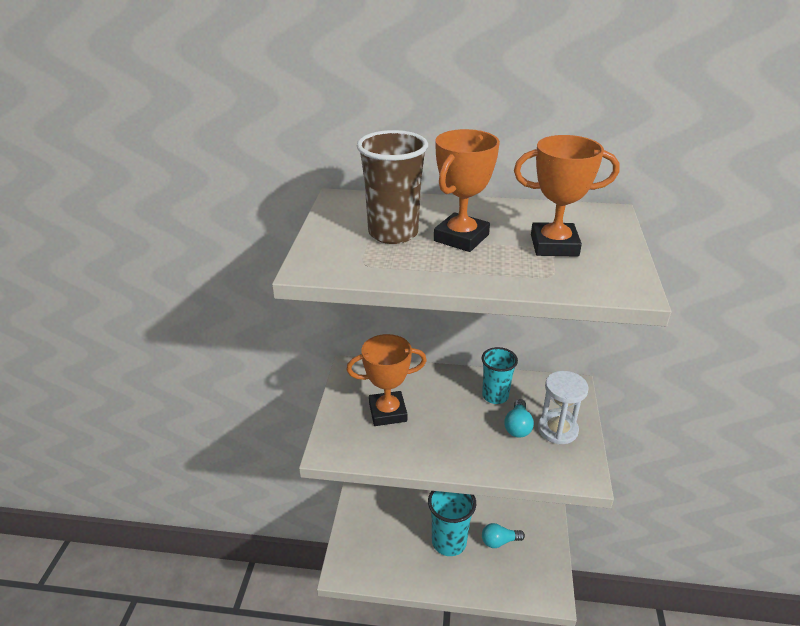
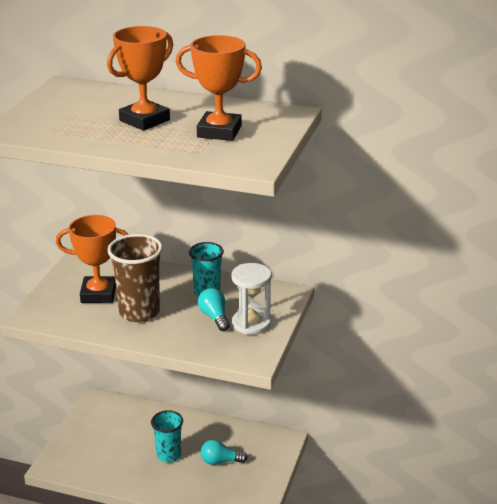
camera: 10 degrees right, 5 degrees down
(393, 233) = (90, 113): brown cup -> brown cup (139, 312)
(449, 542) = (168, 455): turquoise cup -> turquoise cup, size x0.66
(517, 426) = (214, 317): turquoise light bulb -> turquoise light bulb turned 135 degrees clockwise

